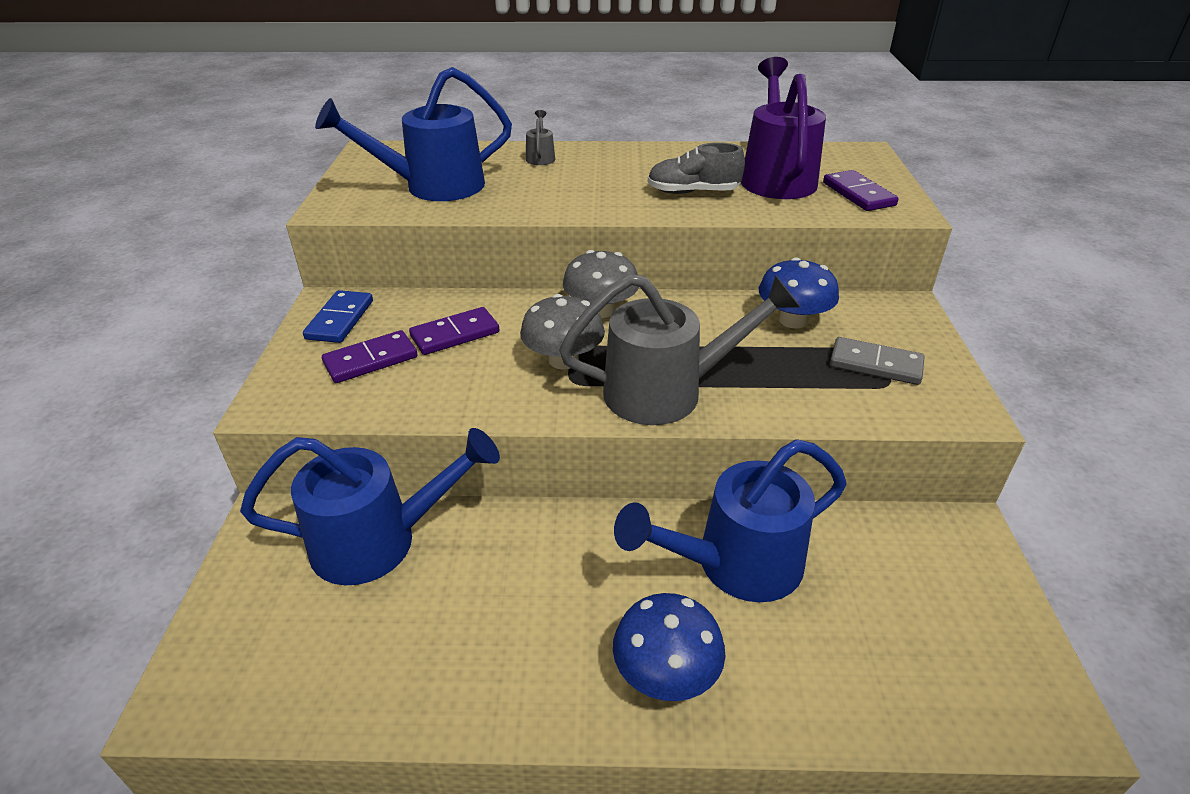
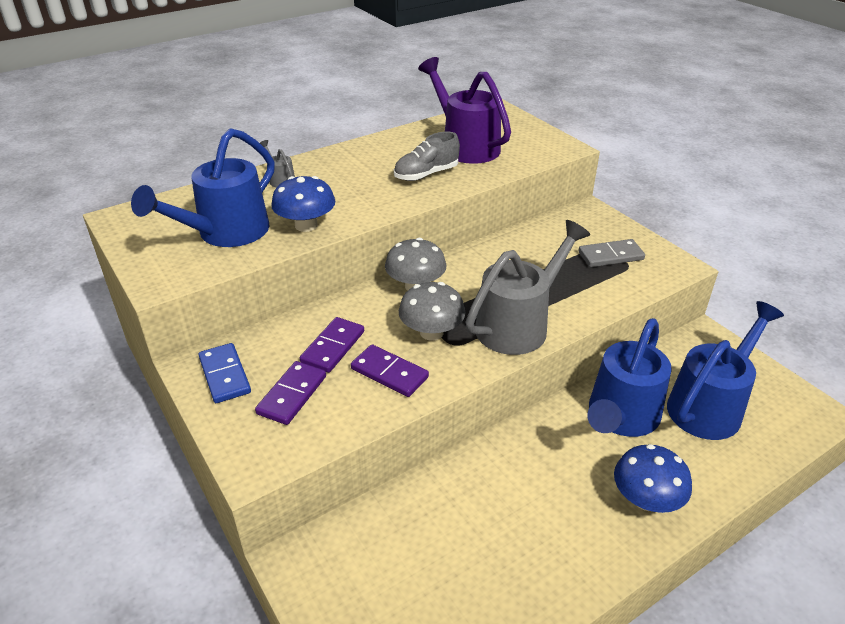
camera: 35 degrees left, 0 degrees up
(379, 541) = (397, 526): blue watering can -> blue watering can (710, 405)
(793, 320) = (539, 245): blue mushroom -> blue mushroom (306, 225)
(858, 194) = (527, 143): purple domino -> purple domino (389, 373)

